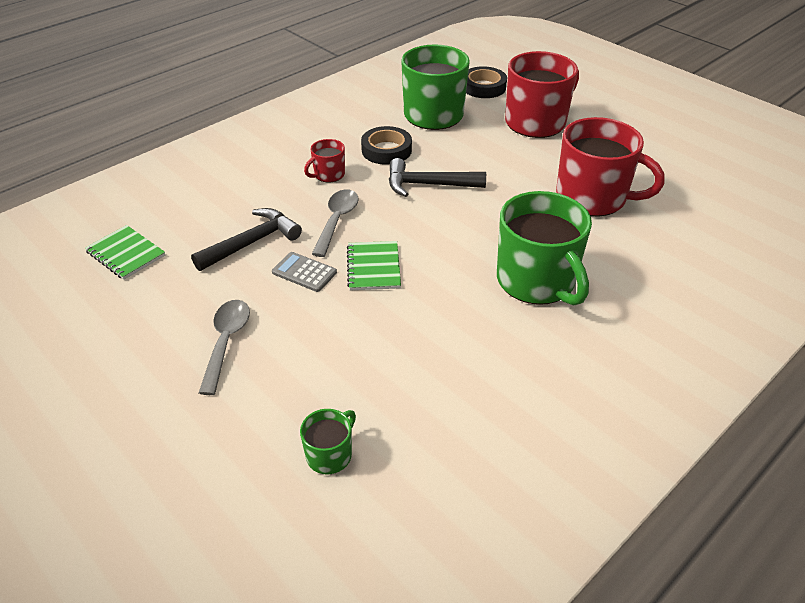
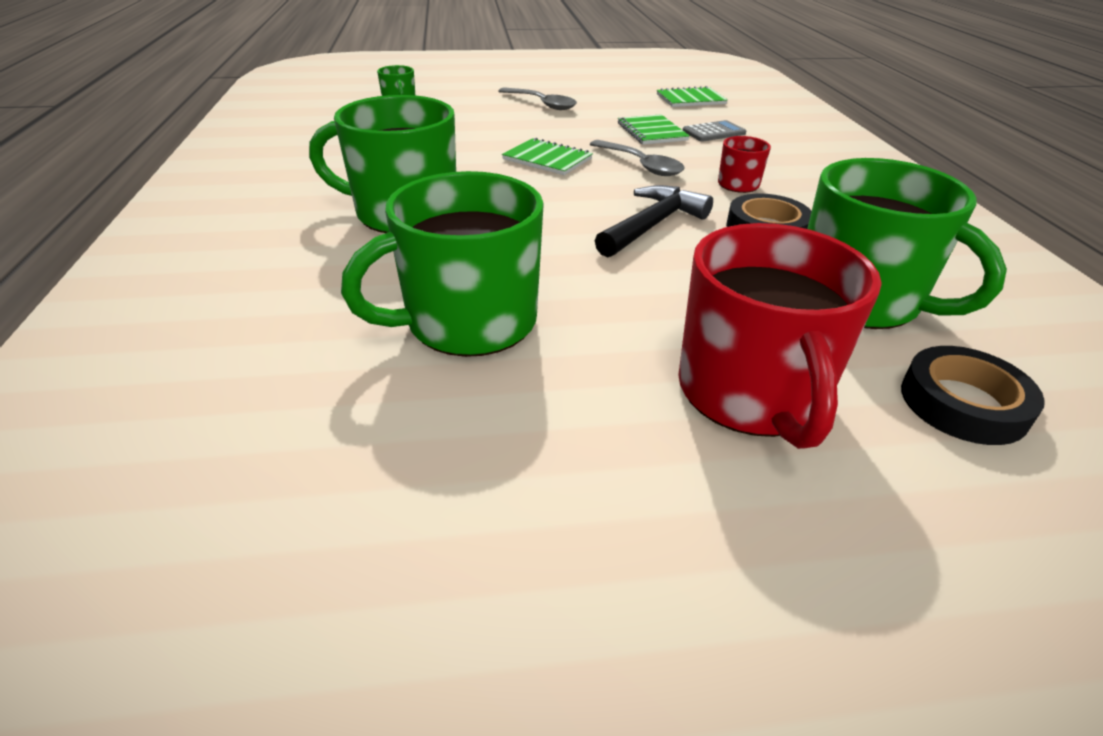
camera: 125 degrees right, 5 degrees down
(252, 242) = (651, 132): black hammer -> green notebook
(304, 272) = (581, 137): grey calculator -> grey calculator (713, 132)
(593, 198) = (468, 322): red mug -> green mug

